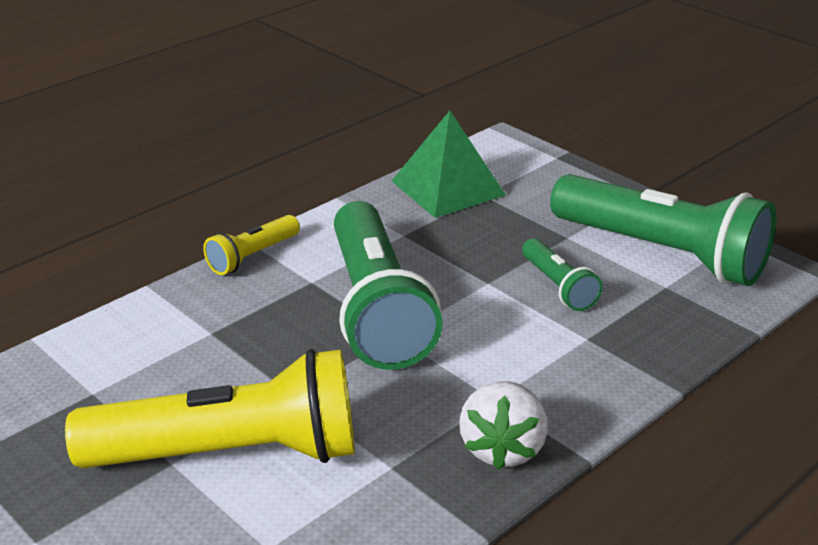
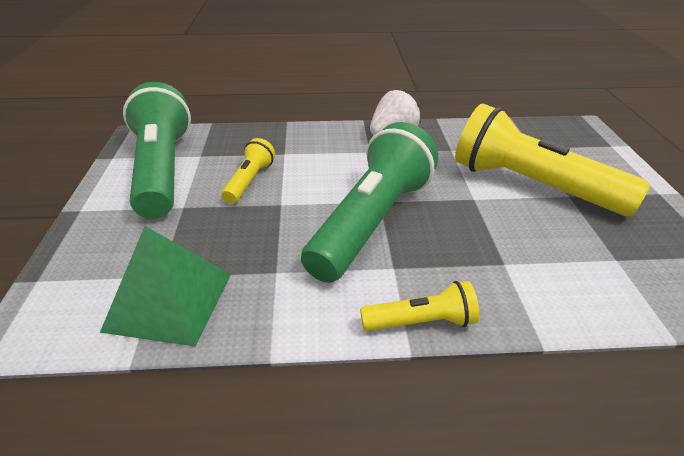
camera: 140 degrees left, 5 degrees up
(558, 287) = (250, 181): green flashlight -> yellow flashlight

